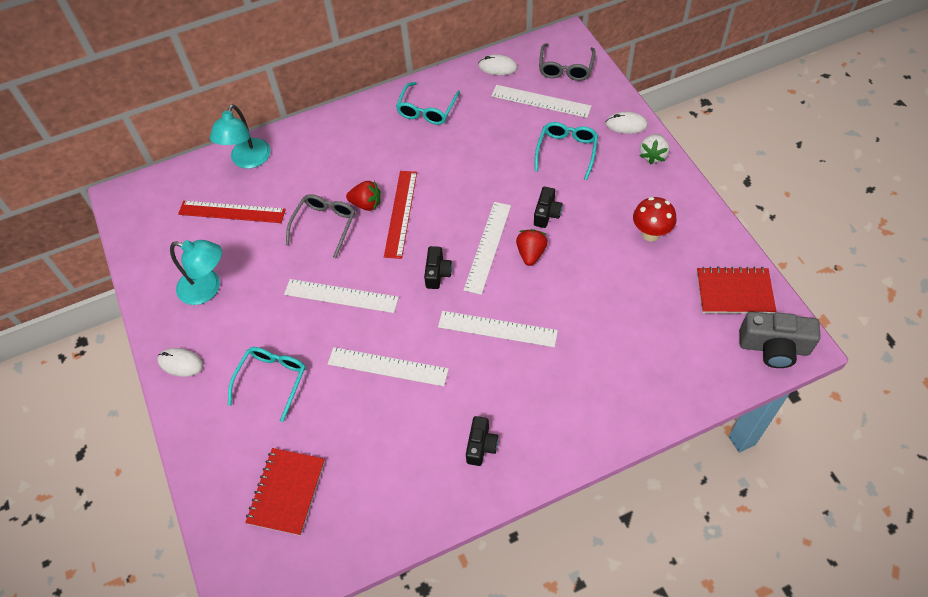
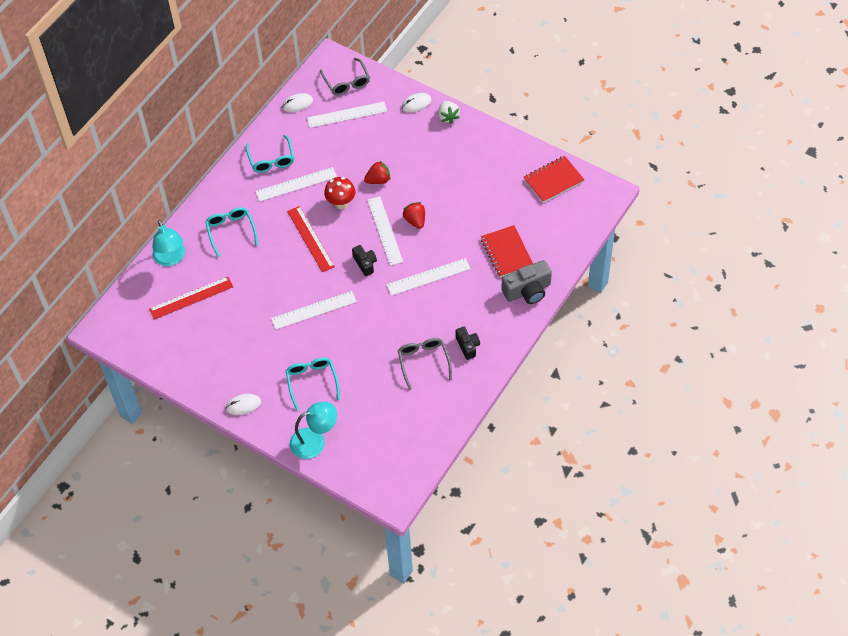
camera: 35 degrees left, 0 degrees up
(207, 288) = (219, 353): turquoise lamp -> turquoise lamp (315, 441)
(287, 492) = (374, 434): red notebook -> red notebook (506, 252)
(324, 226) = (265, 273): grey glasses -> grey glasses (423, 362)
(366, 204) = (282, 244): red strawberry -> red strawberry (378, 180)
(388, 366) = (378, 334): white ruler -> white ruler (296, 184)
(547, 214) = (407, 190): black camera -> none
(566, 152) = (390, 142): turquoise glasses -> turquoise glasses (231, 231)
(650, 234) = (481, 170): red mushroom -> red mushroom (341, 203)
(774, 347) = (595, 201): grey camera -> grey camera (527, 291)

